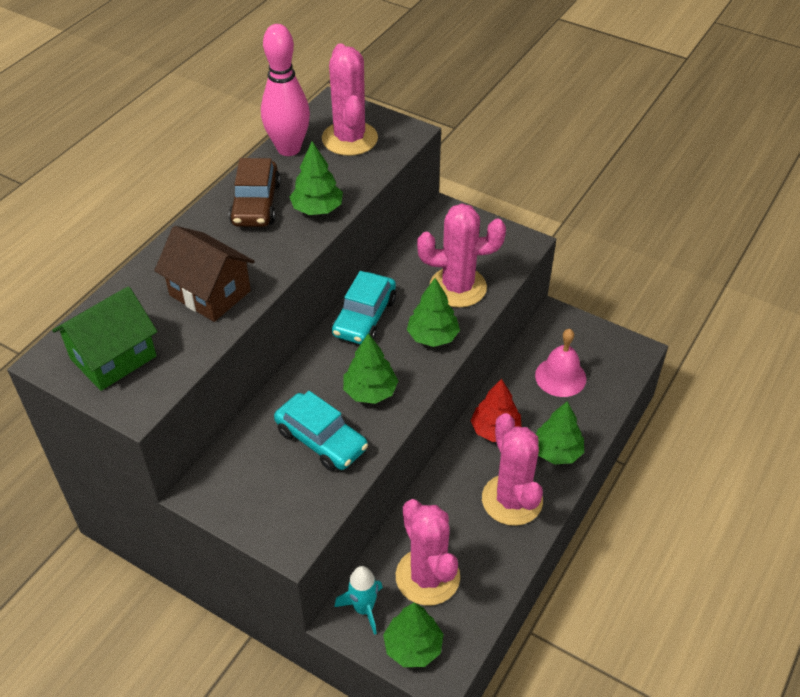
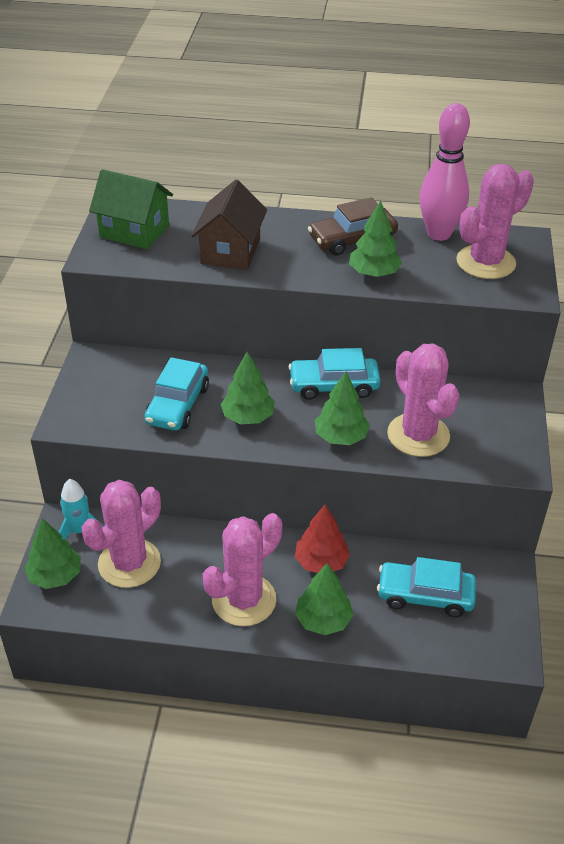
camera: 65 degrees right, 5 degrees down
(560, 377) = (425, 595): pink bell -> turquoise car

